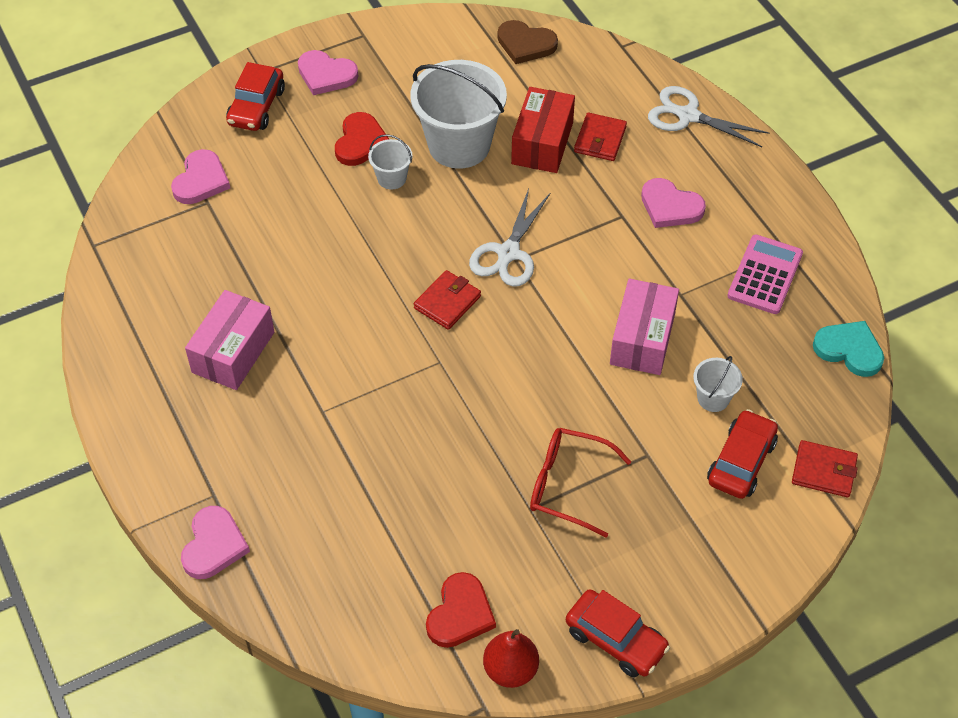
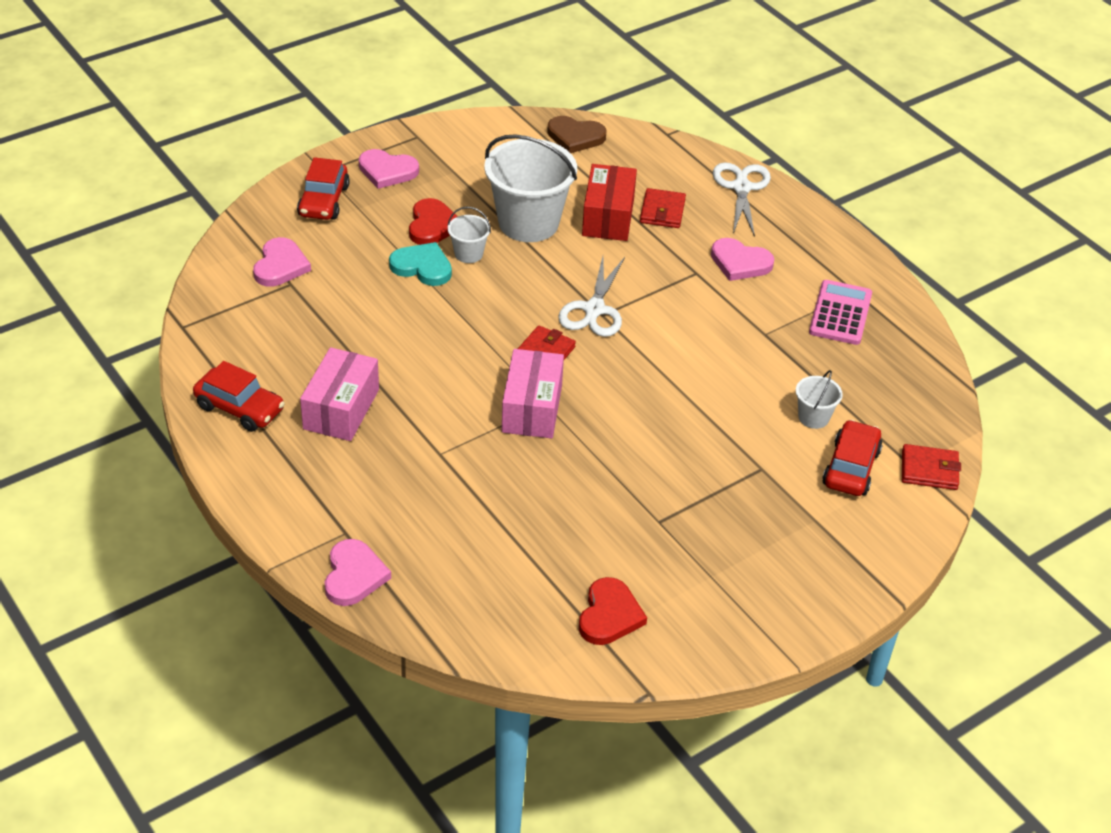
camera: 10 degrees left, 10 degrees down
(510, 669) = (668, 658): red pear -> none
(567, 485) = (690, 499): red glasses -> none
(615, 640) = (763, 625): red car -> red car (240, 408)
(642, 339) = (736, 373): pink box -> pink box (532, 408)
(688, 116) = (741, 188): white scissors -> white scissors turned 75 degrees clockwise
(849, 350) = (931, 369): turquoise heart -> turquoise heart (422, 267)

